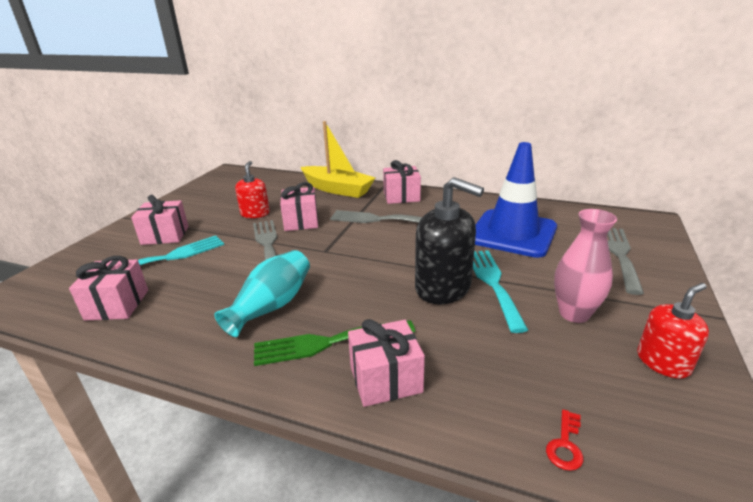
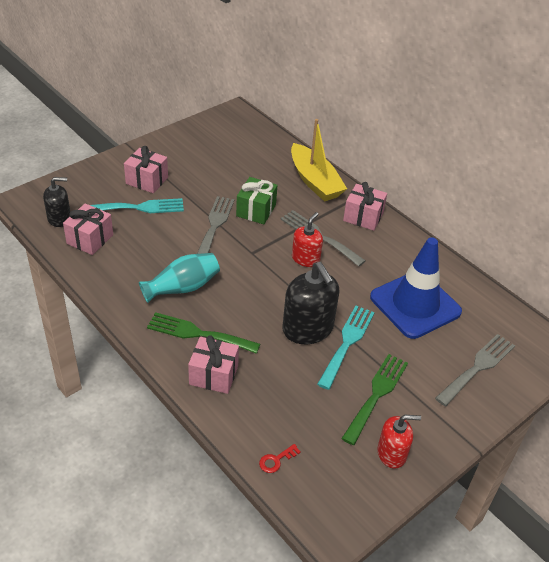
camera: 25 degrees right, 15 degrees up
(62, 299) = (59, 218): none -> black soap dispenser
(255, 214) = (226, 184): red soap dispenser -> red soap dispenser (305, 259)
(301, 221) = (256, 210): pink gift -> green gift
(574, 314) = (376, 394): pink vase -> green fork

